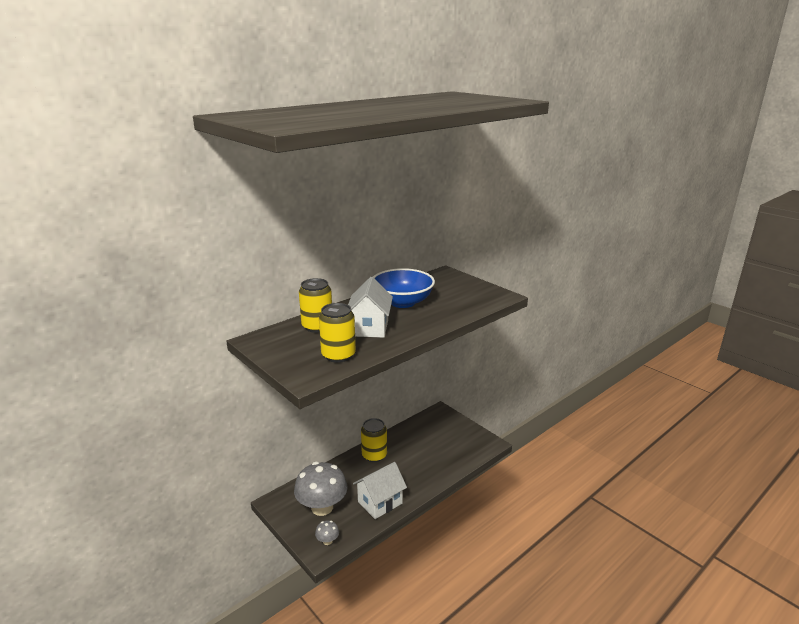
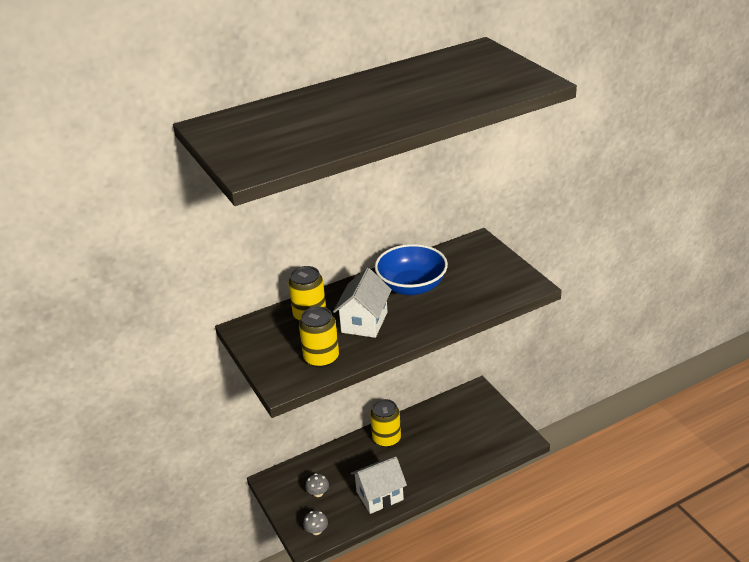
camera: 15 degrees right, 10 degrees up
(322, 507) = (318, 493): grey mushroom -> grey mushroom, size x0.43

